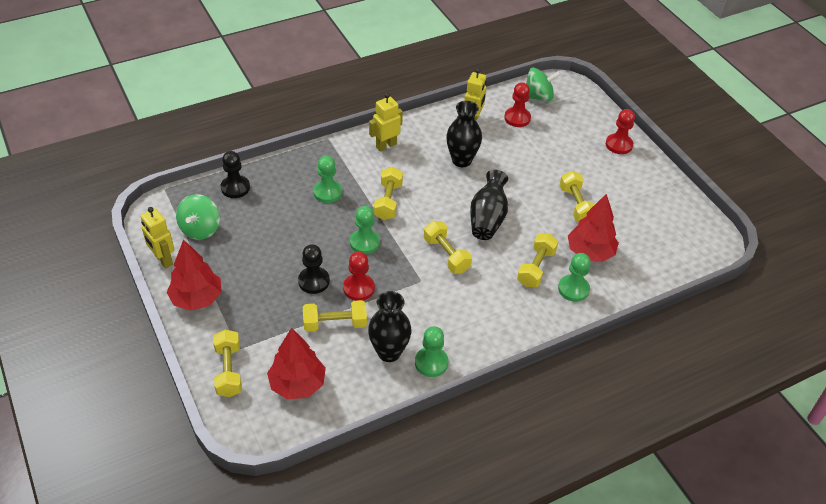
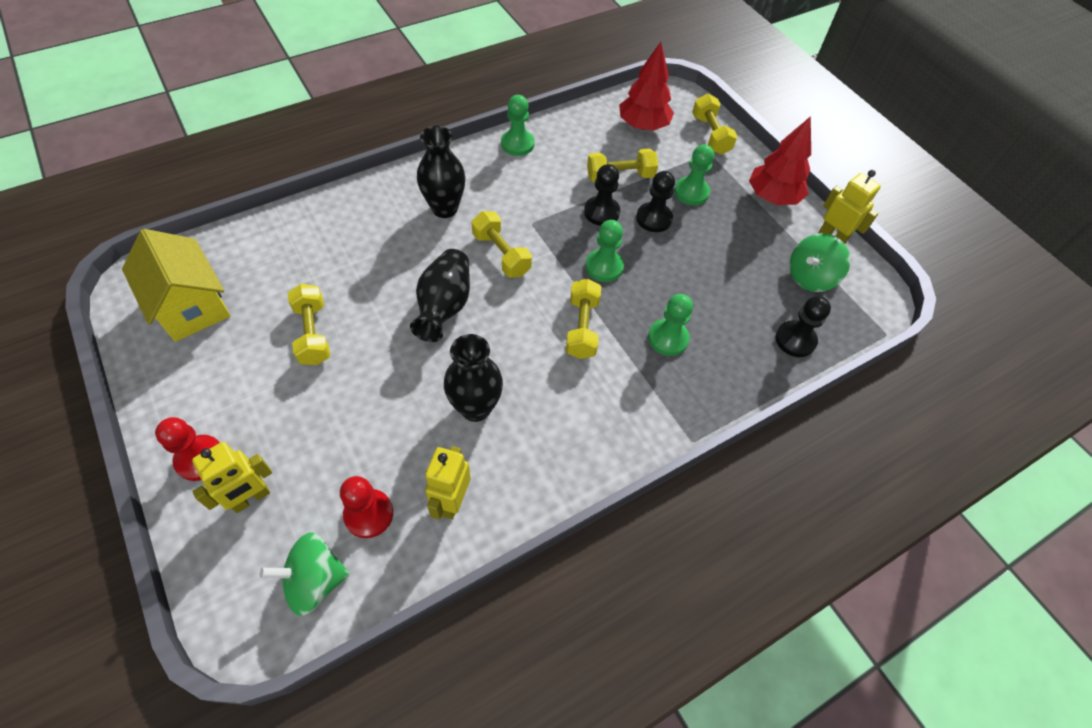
camera: 175 degrees right, 10 degrees up
(200, 229) = (810, 277): green spinning top -> green spinning top turned 135 degrees counterclockwise
(359, 288) = (601, 212): red pawn -> black pawn
(386, 145) = (598, 432): yellow robot -> yellow robot (251, 498)
(389, 352) = (560, 152): black vase -> black vase (445, 208)
(536, 268) = (391, 241): yellow dumbbell -> none
(573, 289) = (351, 218): green pawn -> green pawn (691, 192)
(590, 252) = (315, 264): red tree -> none
(668, 226) = (191, 305): none -> yellow house

